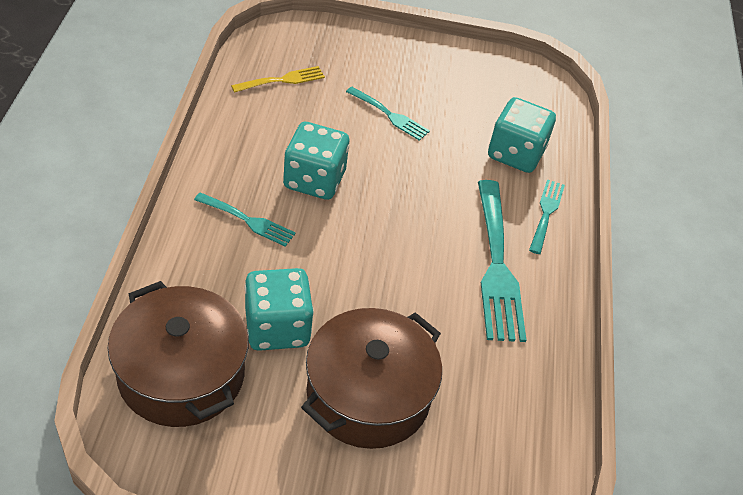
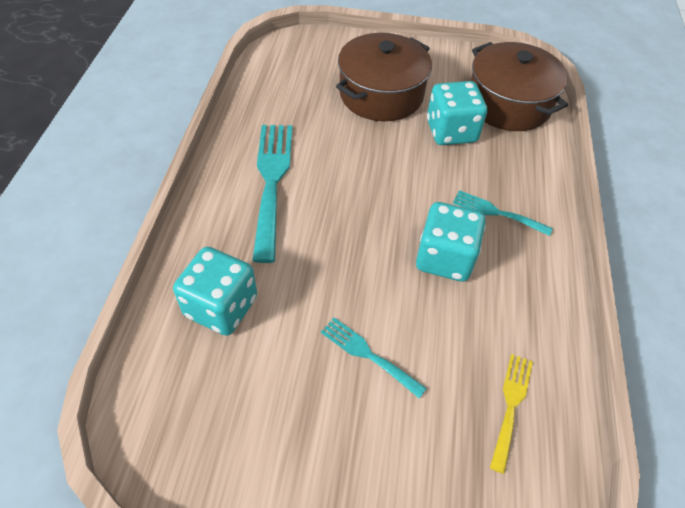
camera: 175 degrees left, 5 degrees up
(282, 80) = (511, 405): yellow fork -> yellow fork turned 135 degrees clockwise
(546, 213) = (209, 234): turquoise fork -> none

